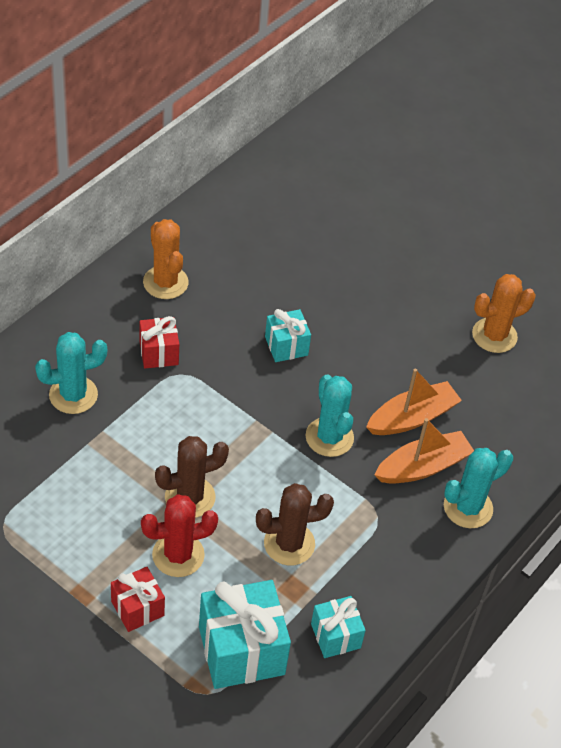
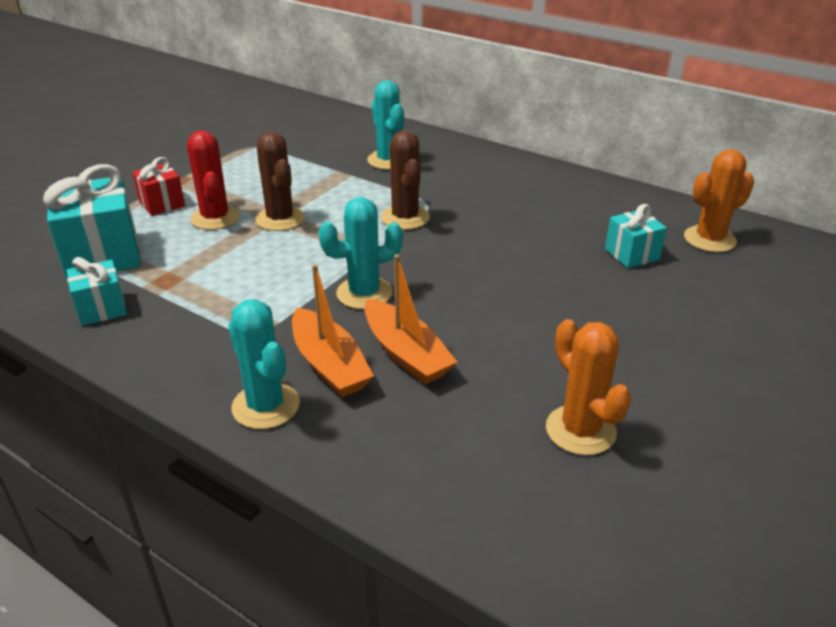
camera: 90 degrees right, 15 degrees down
(159, 353) = (449, 192): red gift -> none
(165, 282) = (541, 189): orange cactus -> orange cactus (709, 239)
(286, 346) = (487, 259): turquoise gift -> turquoise gift (631, 254)
(289, 544) = (222, 275): brown cactus -> brown cactus (405, 218)

